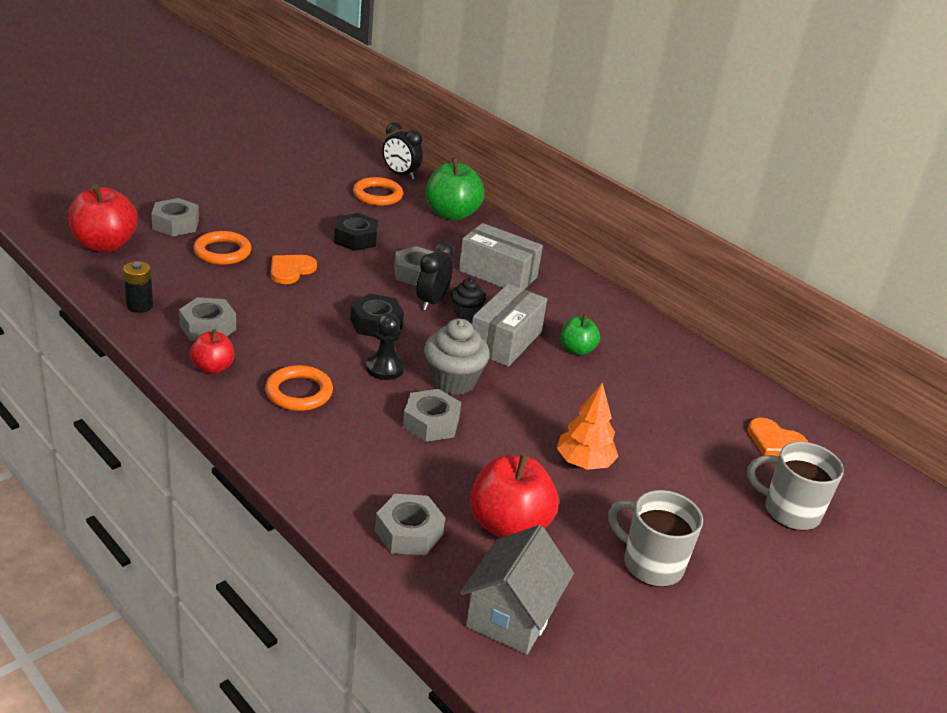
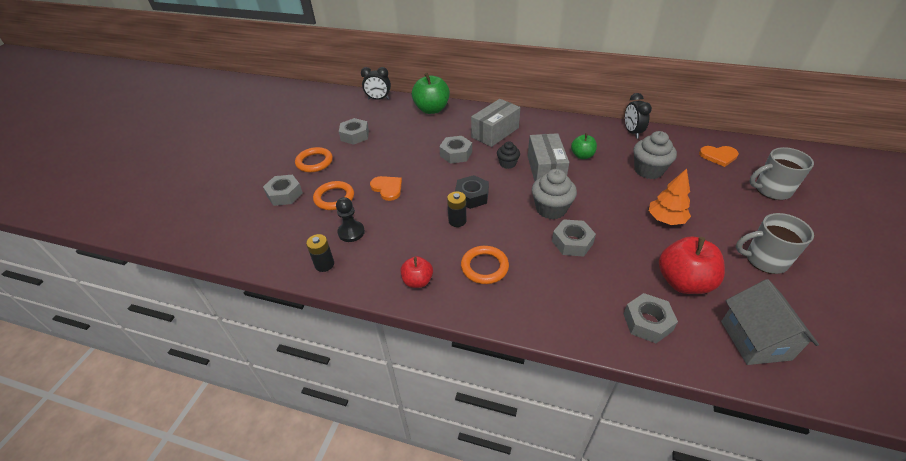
camera: 25 degrees left, 10 degrees up
(105, 245) = (253, 233): red apple -> none
(208, 327) = (383, 254): grey nut -> grey nut (355, 135)
(291, 270) = (387, 188): orange heart -> orange heart turned 135 degrees clockwise
(327, 338) = (457, 221): none -> black battery
(355, 239) = (400, 149): black nut -> none
(377, 195) = (381, 117): orange ring -> orange ring (314, 162)
(385, 368) = (509, 222): black pawn -> black pawn (351, 232)
(432, 302) = (483, 166): black clock -> black clock (632, 132)
(498, 274) = (495, 132): grey box -> grey box turned 45 degrees counterclockwise
(644, 407) = (648, 170): none -> grey cupcake

